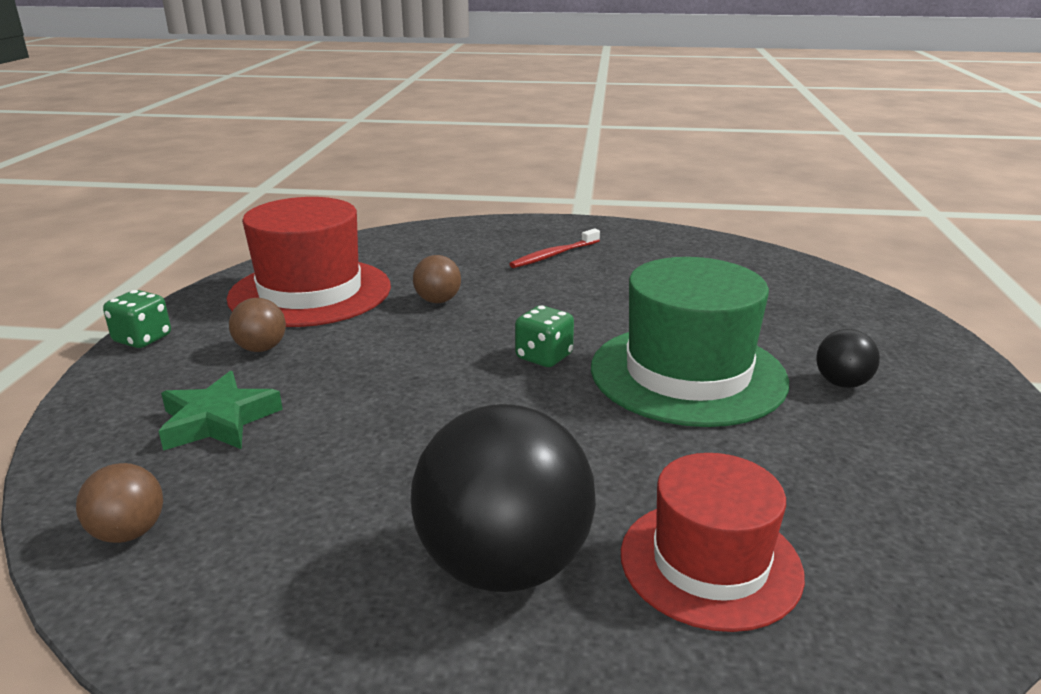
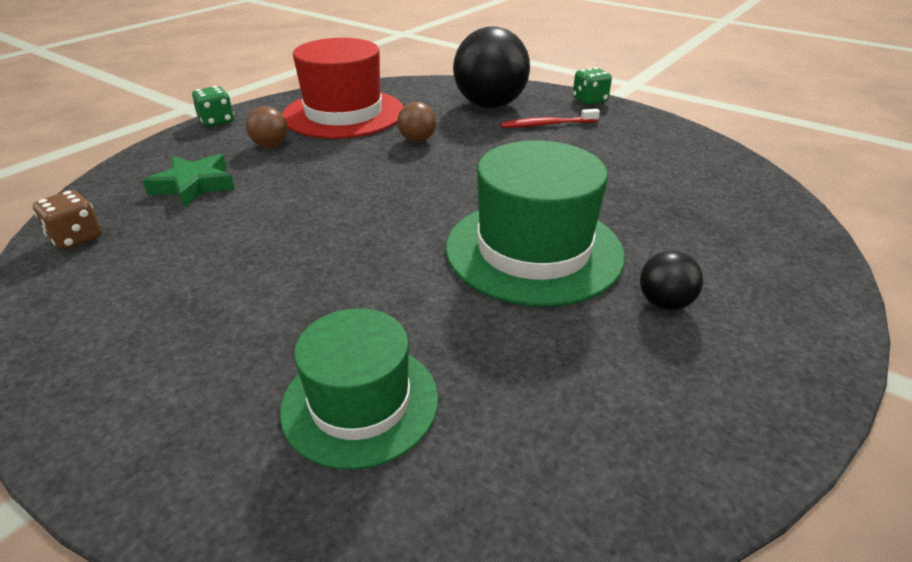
camera: 30 degrees right, 10 degrees up
(129, 533) = (77, 238): brown ball -> brown dice
(504, 566) = (229, 342): black ball -> black ball (490, 105)
(544, 357) = (439, 203): green dice -> green dice (589, 100)
(710, 563) = (360, 403): red hat -> green hat

